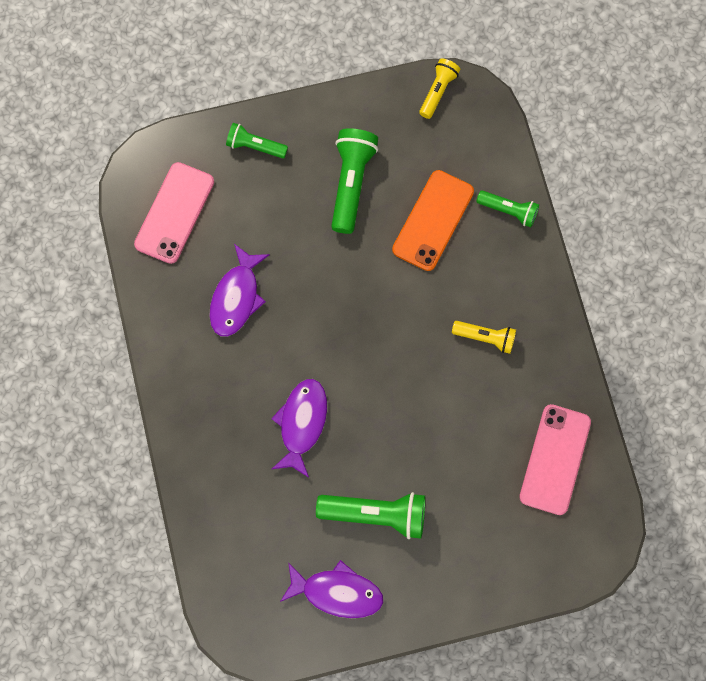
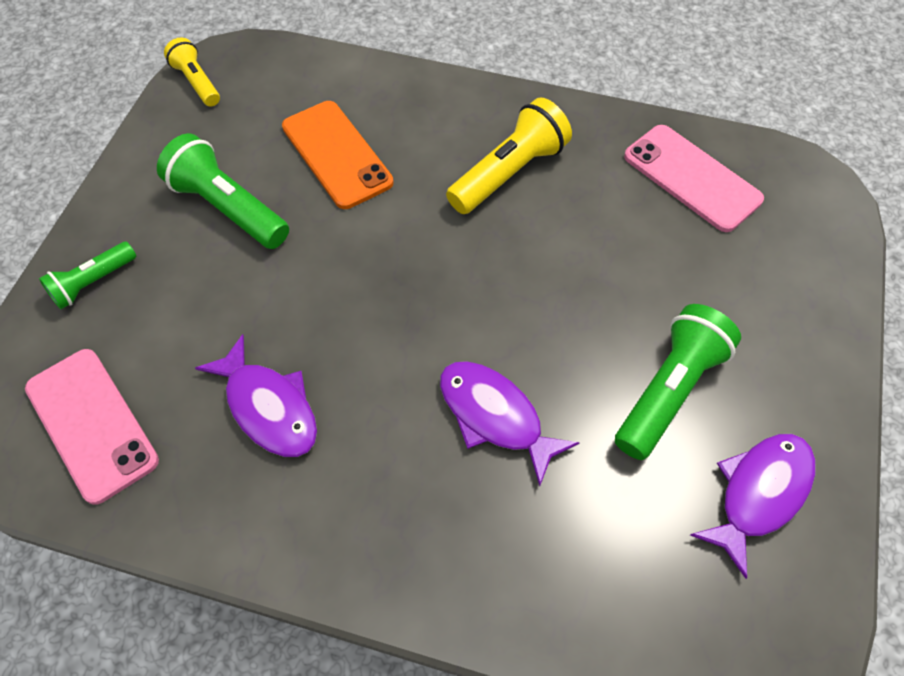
camera: 60 degrees left, 15 degrees down
(485, 338) = (509, 172): yellow flashlight -> yellow flashlight, size x1.66
(509, 211) = (379, 87): green flashlight -> none

